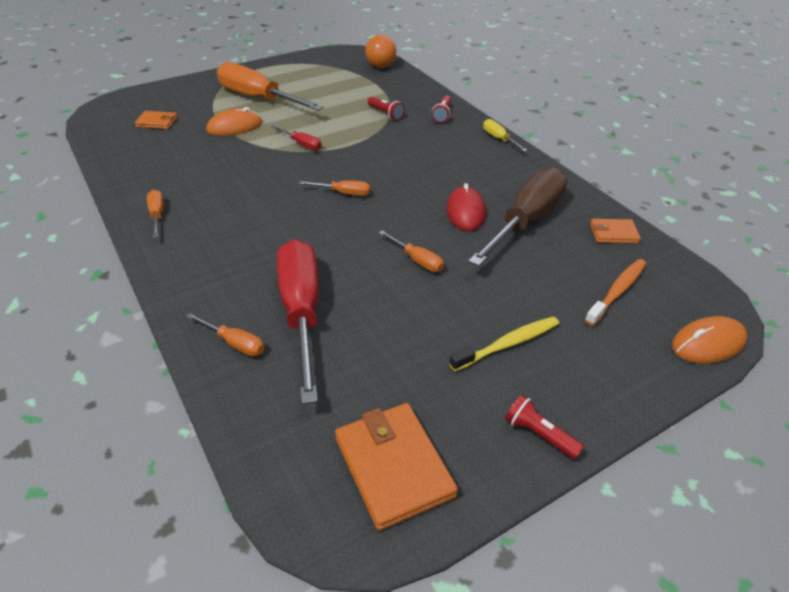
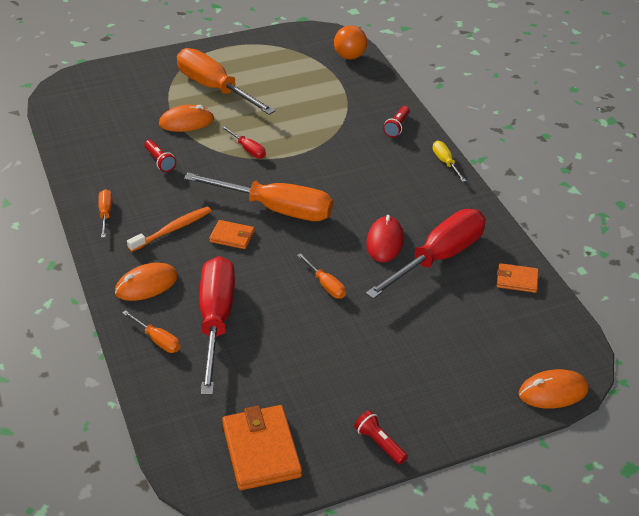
camera: 10 degrees right, 0 degrees up
(157, 122) = (113, 109): orange wallet -> orange wallet (232, 236)
(213, 282) = (146, 284): none -> orange mouse
(343, 193) = (276, 209): orange screwdriver -> orange screwdriver, size x2.28
(386, 114) = (339, 120): red flashlight -> red flashlight (160, 161)
(508, 344) = (380, 370): yellow toothbrush -> none
(526, 221) = (438, 257): brown screwdriver -> red screwdriver
(617, 291) = (494, 336): orange toothbrush -> orange toothbrush (172, 229)

